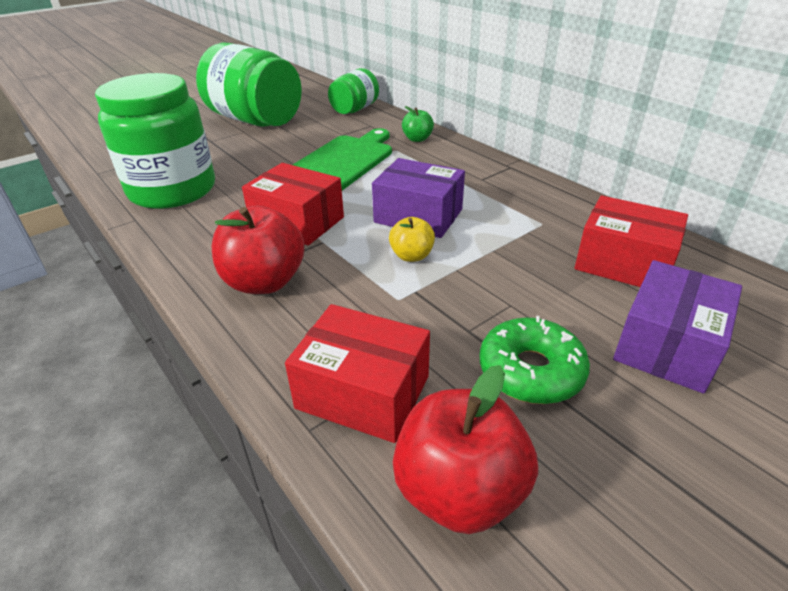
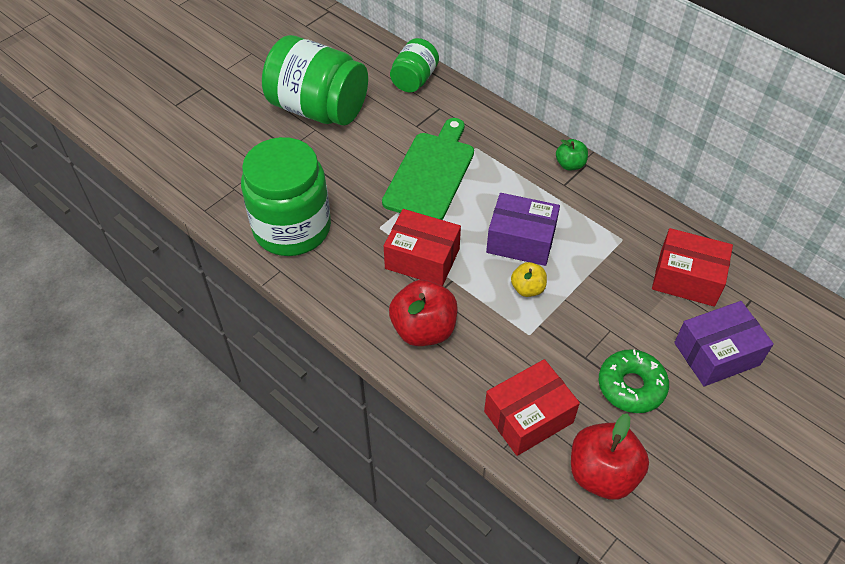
camera: 10 degrees left, 15 degrees up
(363, 392) = (528, 417): red box -> red box turned 45 degrees counterclockwise
(417, 139) = (492, 128): green apple -> green apple (570, 164)
(667, 345) = (716, 354): purple box -> purple box turned 45 degrees clockwise

